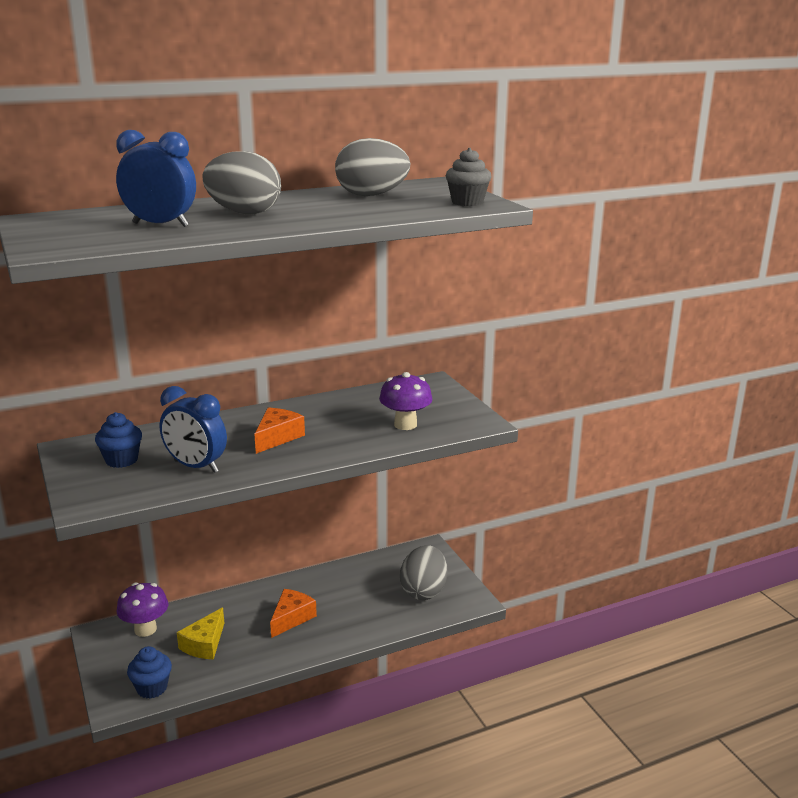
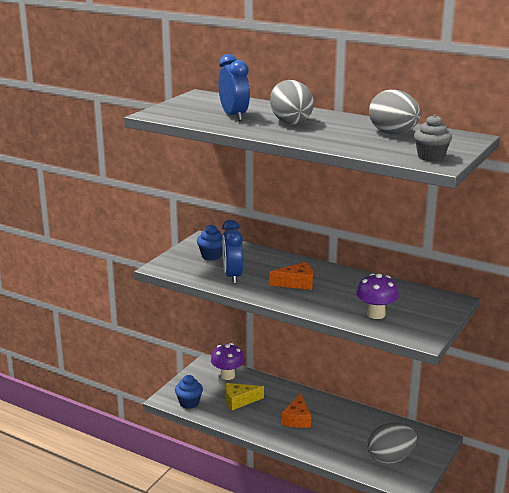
camera: 55 degrees right, 0 degrees up
(292, 618) = (297, 419): orange cheese -> orange cheese turned 105 degrees clockwise

